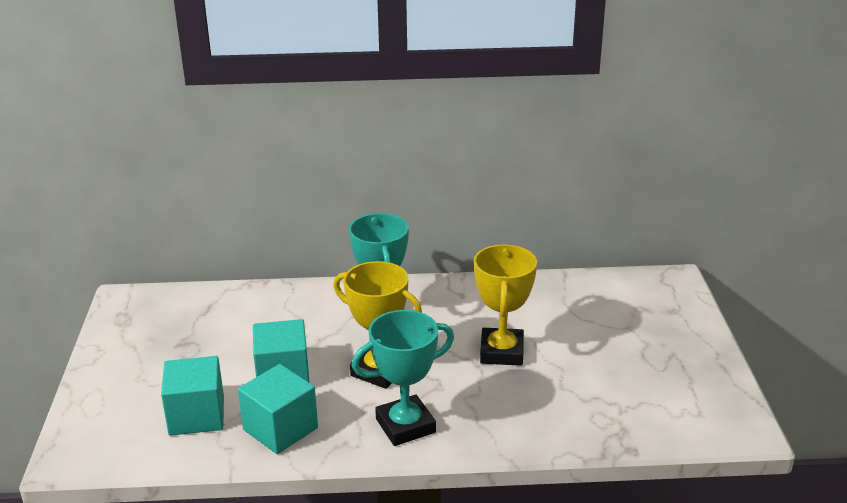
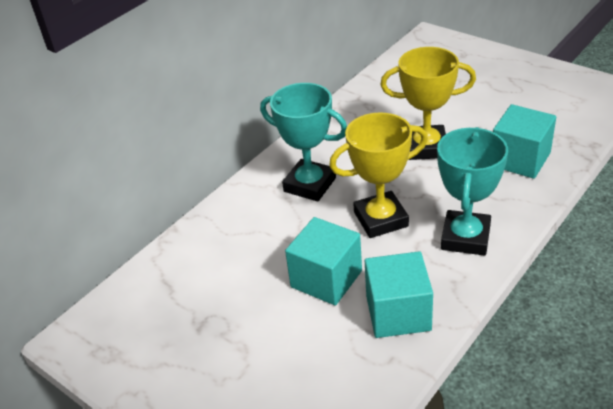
camera: 45 degrees left, 10 degrees up
(197, 416) = (323, 362): turquoise cube -> turquoise cube (520, 159)
(501, 352) = (426, 147): yellow trophy -> yellow trophy turned 45 degrees counterclockwise

